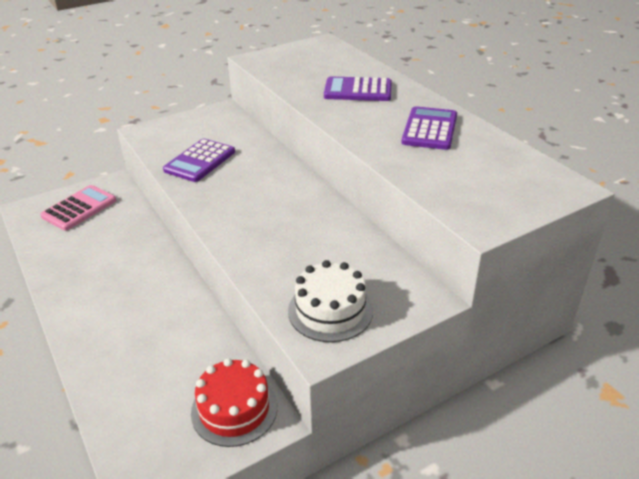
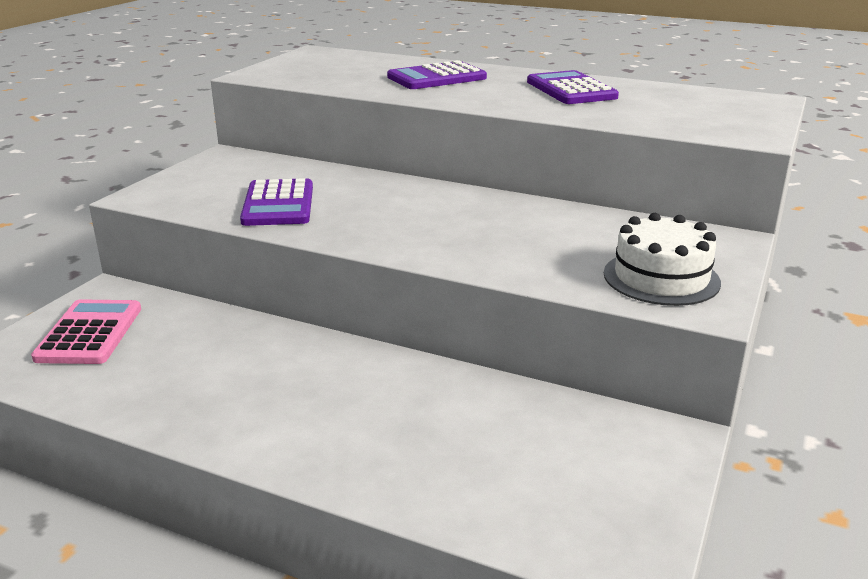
camera: 35 degrees left, 10 degrees down
(234, 409) = (623, 443): red cake -> none

